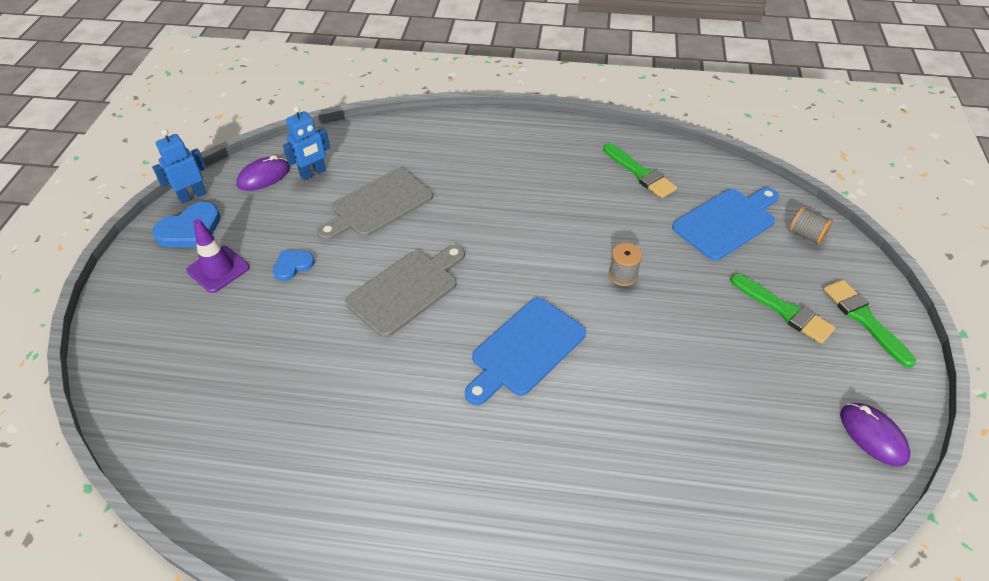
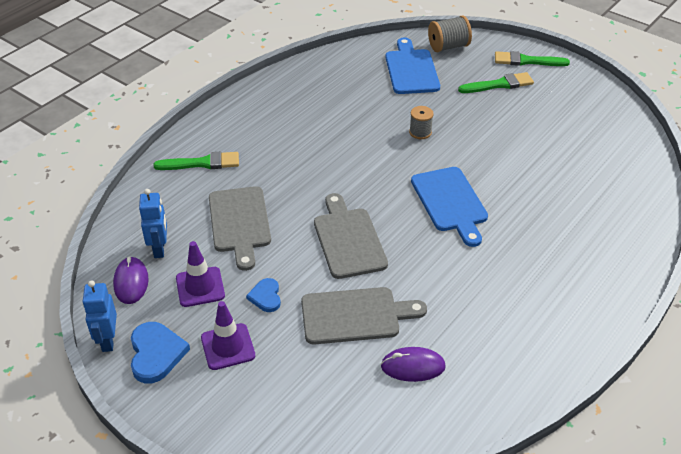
camera: 60 degrees left, 5 degrees down
(281, 218) = (200, 287): none -> purple traffic cone
(302, 341) = (355, 315): none -> grey cutting board
(640, 173) = (333, 82): green brush -> green brush (202, 163)
(806, 235) = (448, 47): grey spool -> grey spool, size x1.52
(873, 435) = (603, 99): purple mouse -> purple mouse (413, 366)

